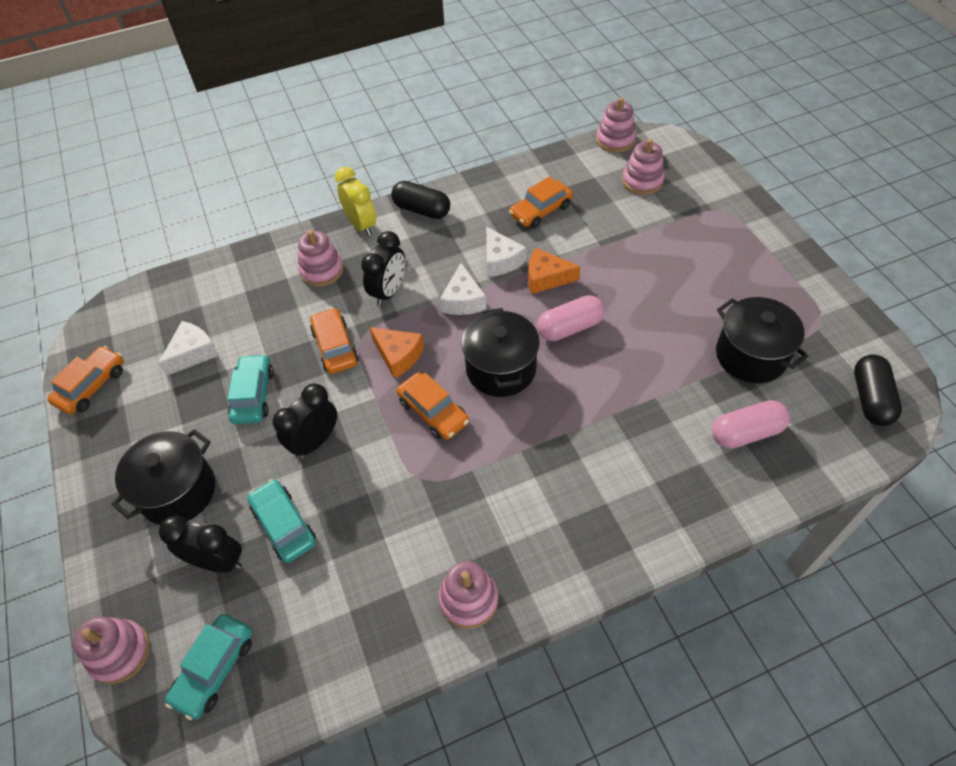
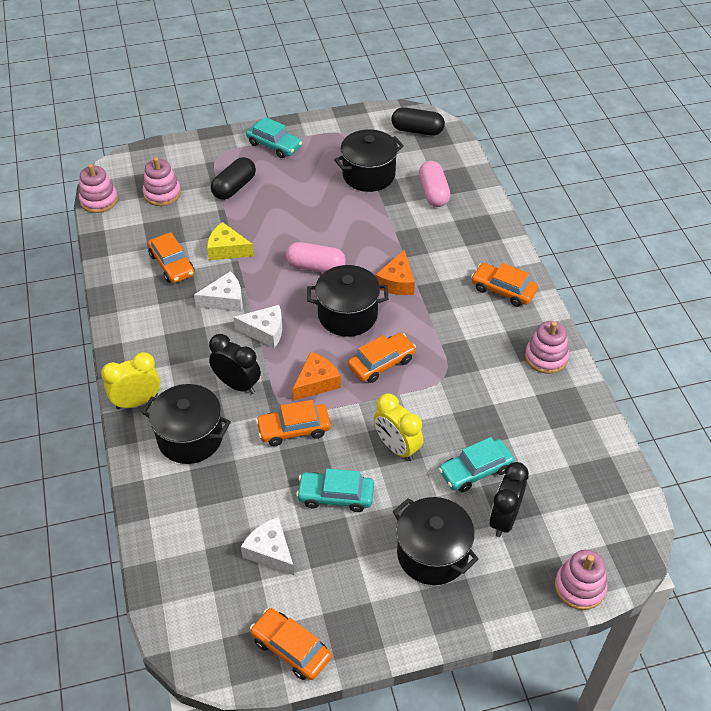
camera: 85 degrees left, 5 degrees down
(214, 669) = (593, 517): turquoise car -> turquoise car (274, 145)
(315, 441) = (397, 447): black clock -> yellow clock
(322, 270) = (190, 438): pink stacking toy -> black pot
(422, 210) = (135, 351): black capsule -> black capsule (234, 187)
(546, 278) = (256, 273): orange cheese -> orange cheese (397, 282)
(569, 328) = (316, 267): pink capsule -> pink capsule turned 60 degrees counterclockwise
(575, 247) = (227, 249): none -> yellow cheese
(582, 536) = (503, 290): none -> orange car

